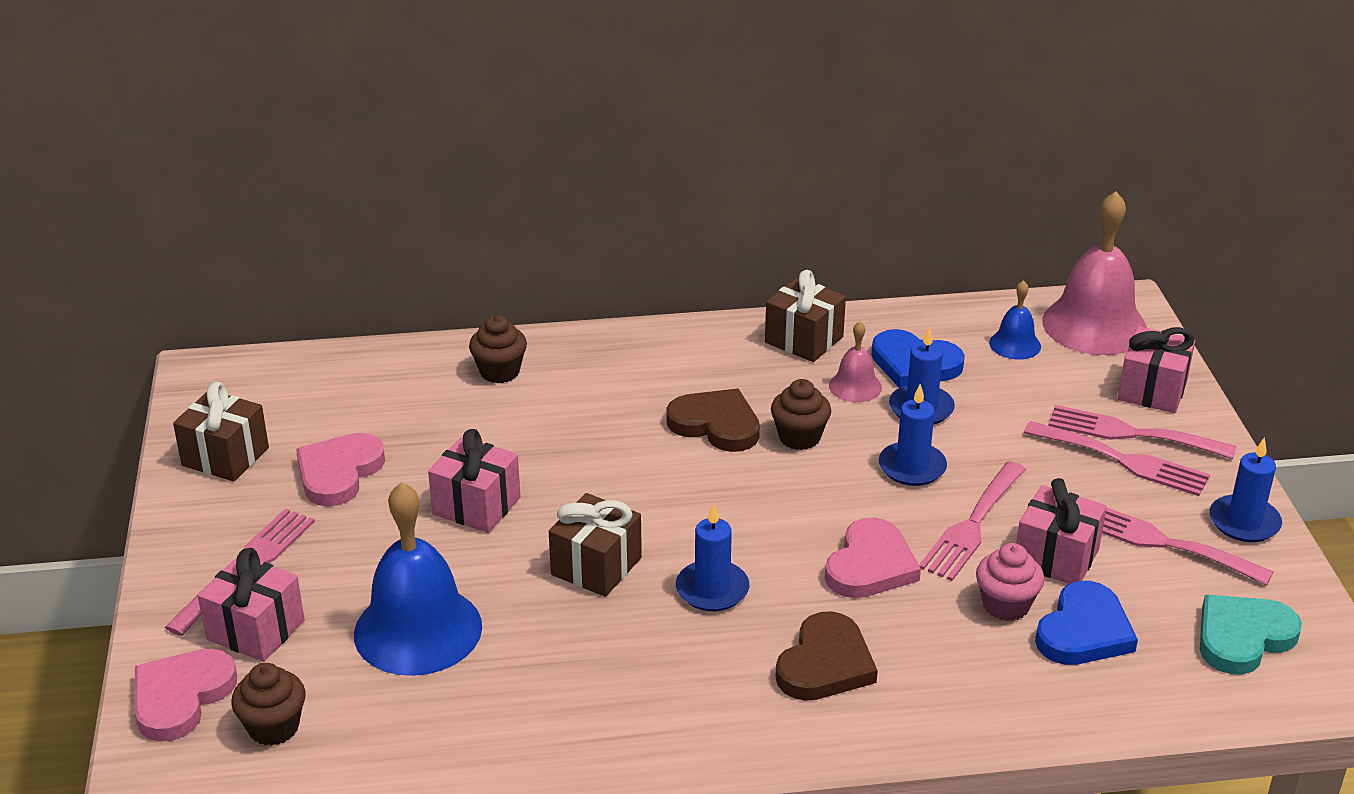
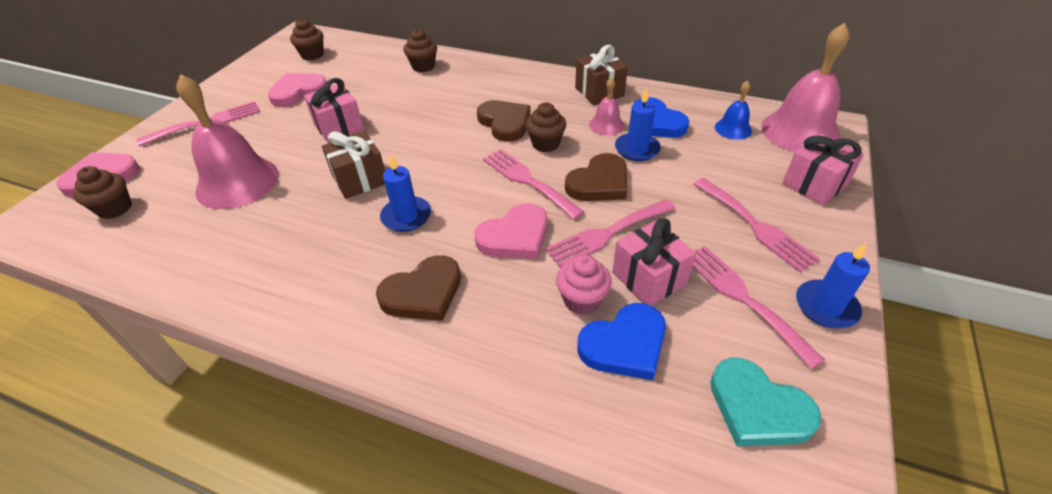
camera: 30 degrees right, 10 degrees up
(225, 457) = (262, 71): brown gift -> none
(256, 630) = (172, 155): pink gift -> none
(282, 404) = (312, 55): none -> brown cupcake
(418, 630) = (237, 182): blue bell -> pink bell
(912, 467) = (599, 183): blue candle -> brown heart
(1131, 433) = (775, 209): pink fork -> pink fork (527, 181)
(1242, 637) = (757, 408): turquoise heart -> turquoise heart turned 135 degrees counterclockwise

